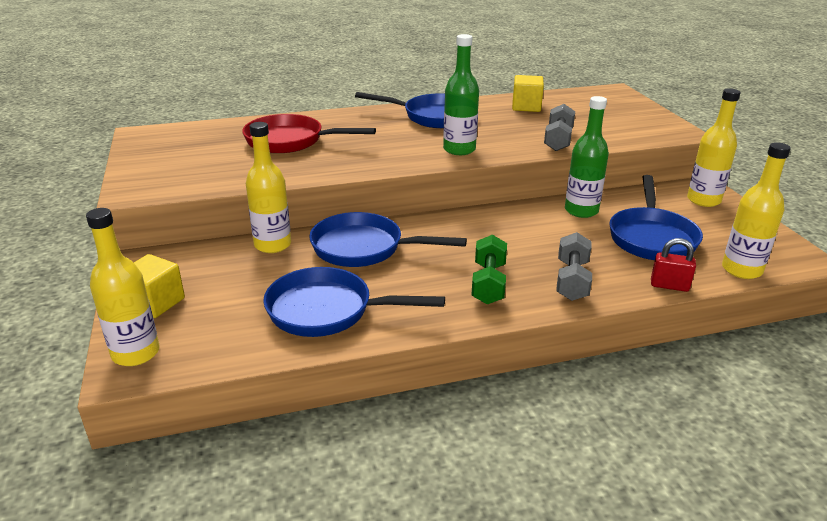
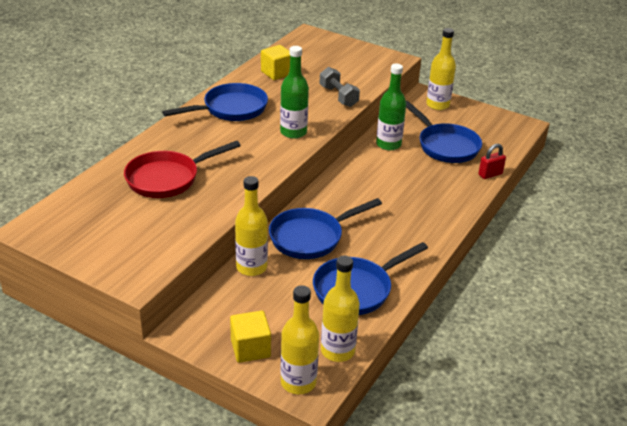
camera: 45 degrees left, 5 degrees up
(488, 283) = (410, 222): green dumbbell -> none
(572, 280) = (445, 196): grey dumbbell -> none
(741, 270) = (507, 146): yellow bottle -> yellow bottle (337, 351)

